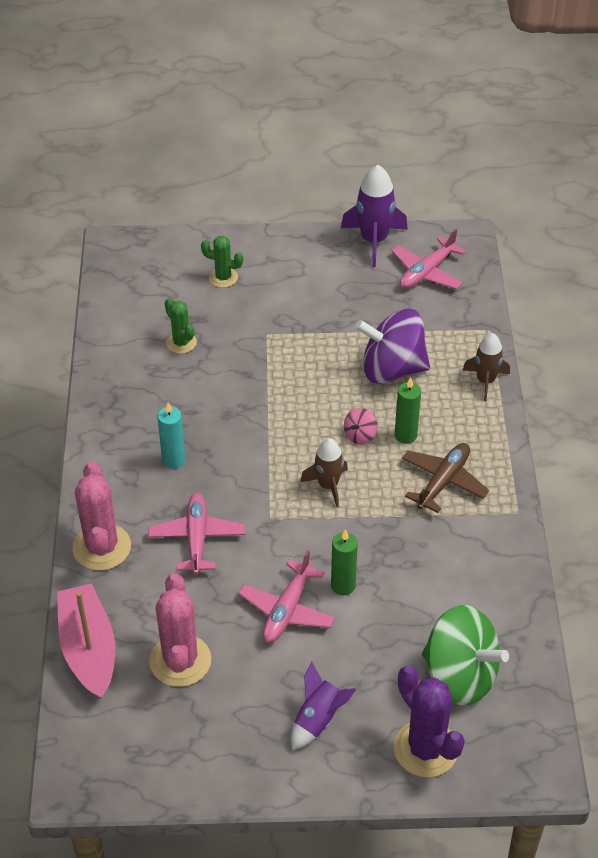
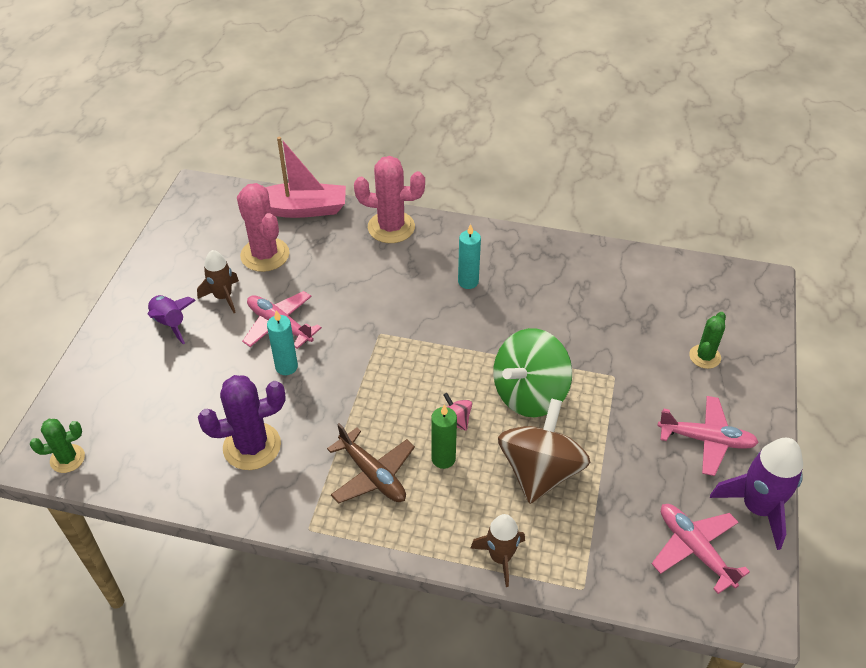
camera: 105 degrees right, 0 degrees up
(180, 661) = (265, 255): pink cactus -> pink cactus turned 45 degrees clockwise
(181, 343) = (614, 309): green cactus -> green cactus (67, 459)
(197, 538) = (377, 283): pink plane -> pink plane (706, 440)
(328, 485) = (401, 381): brown rocket -> brown rocket (223, 297)
(343, 585) = (286, 367): green candle -> turquoise candle
(392, 369) = (540, 471): purple spinning top -> brown spinning top
(425, 749) = (105, 383): purple cactus -> purple cactus (252, 446)
(460, 675) = (156, 425): green spinning top -> green spinning top (529, 394)

